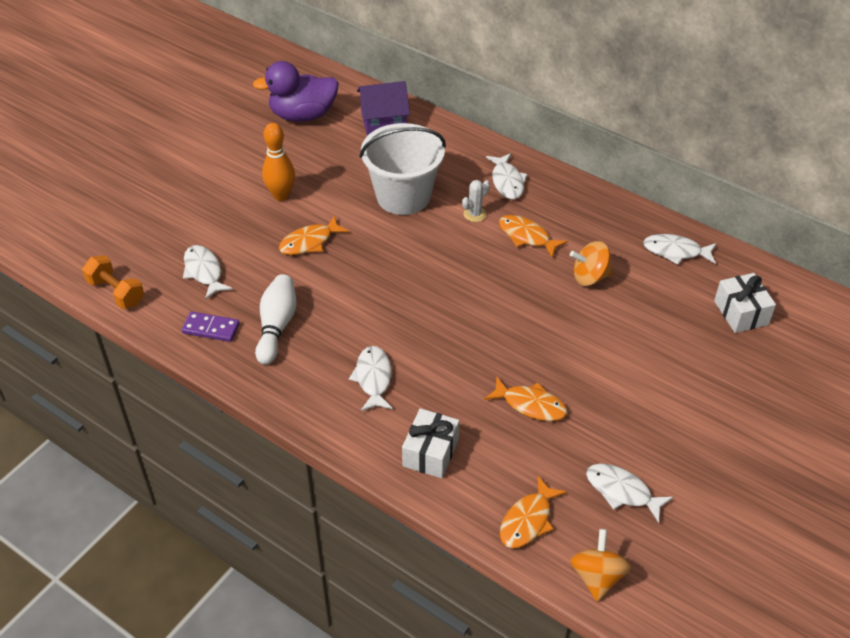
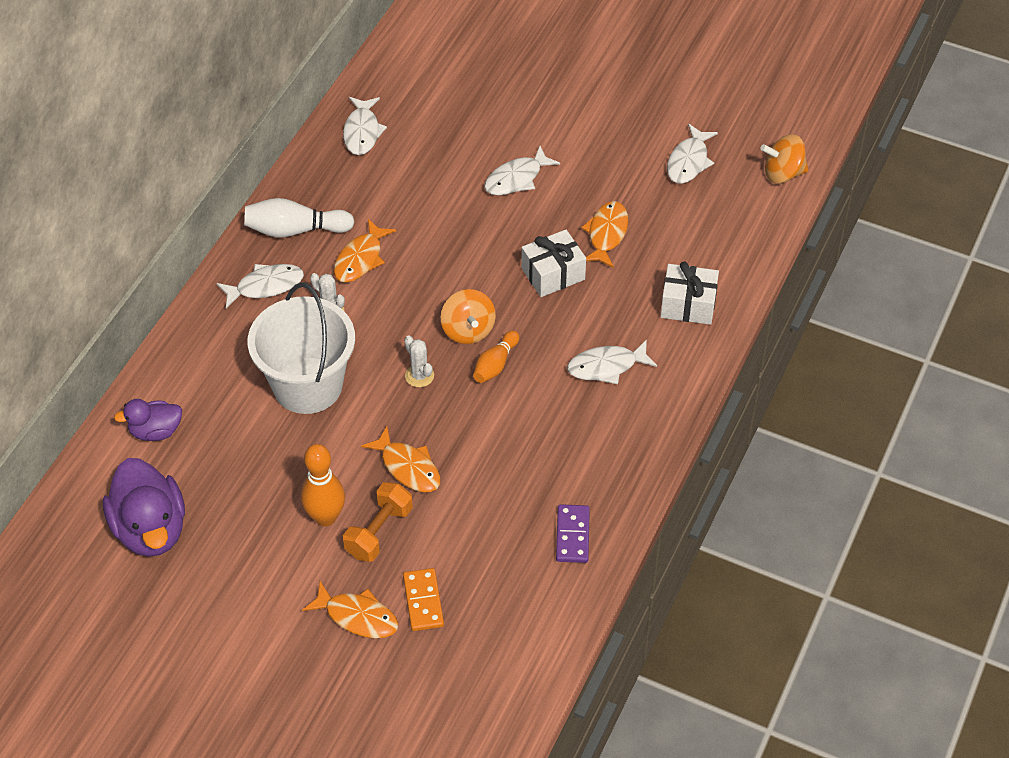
camera: 100 degrees left, 5 degrees up
(116, 292) = (537, 656): orange dumbbell -> orange dumbbell (379, 532)
(189, 237) = (423, 601): none -> orange domino
(204, 272) = (481, 568): white fish -> white fish (516, 178)
(276, 326) = (554, 470): white bowling pin -> white bowling pin (295, 230)
(383, 121) = (155, 431): purple house -> purple duck
(395, 305) = (495, 364): none -> orange bowling pin
(396, 258) = (419, 376): none -> white cactus
(528, 520) = (741, 224): orange fish -> orange fish (357, 616)
(590, 277) = (415, 200): orange spinning top -> orange spinning top (468, 330)
(741, 313) = (443, 82): white gift -> white gift (553, 274)

